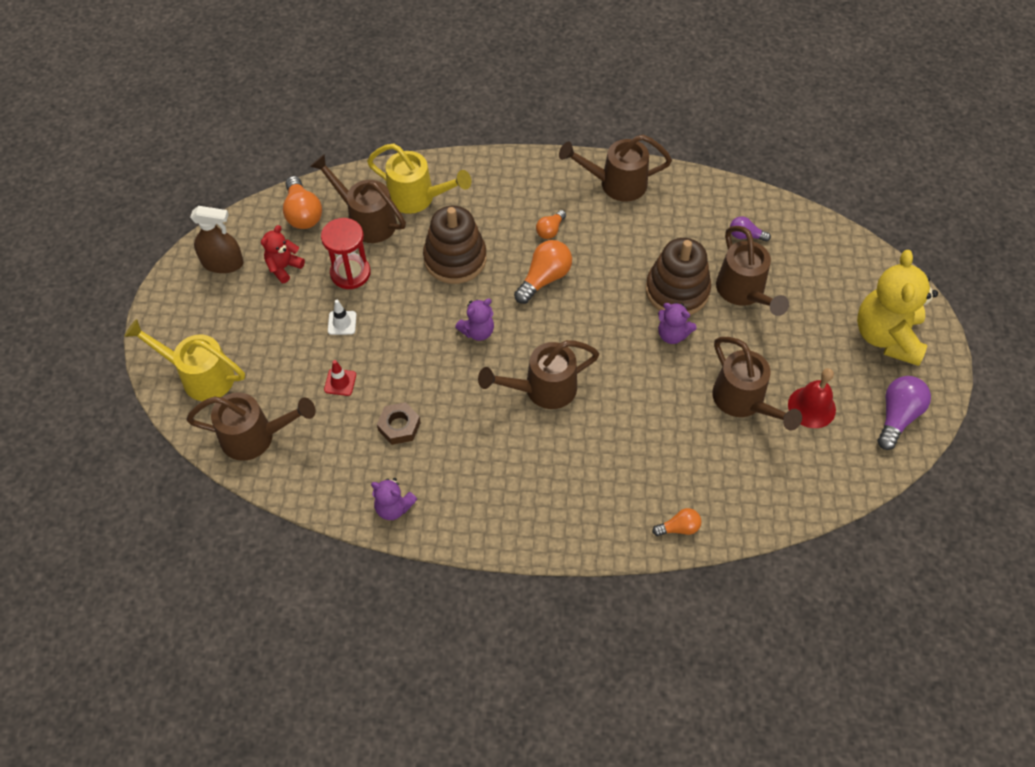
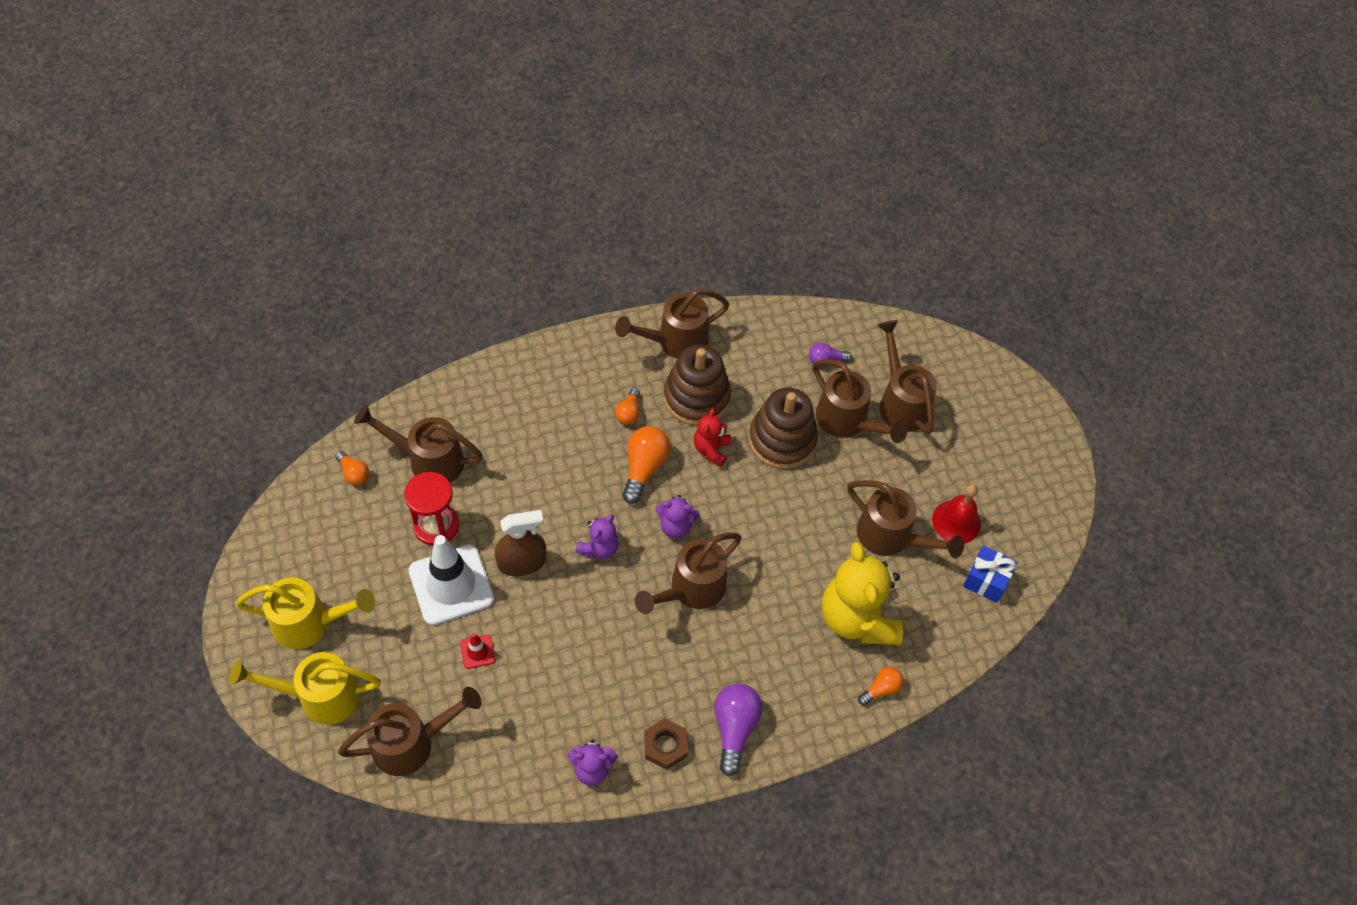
camera: 25 degrees left, 0 degrees up
(223, 263) = (288, 558): brown spray bottle -> brown spray bottle (522, 562)
(284, 267) = (360, 542): red teddy bear -> red teddy bear (711, 449)
(303, 213) = (354, 473): orange light bulb -> orange light bulb, size x0.58
(342, 323) = (451, 585): white traffic cone -> white traffic cone, size x2.34
(399, 426) = (561, 679): brown nut -> brown nut (665, 746)
(417, 198) = (473, 418): yellow watering can -> yellow watering can (310, 623)
(455, 259) = (542, 475): brown stacking toy -> brown stacking toy (696, 397)
(672, 334) = (796, 489): purple teddy bear -> purple teddy bear (675, 526)
(801, 290) = (900, 402): none -> brown watering can
(819, 466) = (986, 580): none -> blue gift
(886, 336) = (997, 426): yellow teddy bear -> yellow teddy bear (857, 618)
(897, 416) = (1037, 505): purple light bulb -> purple light bulb (734, 728)

